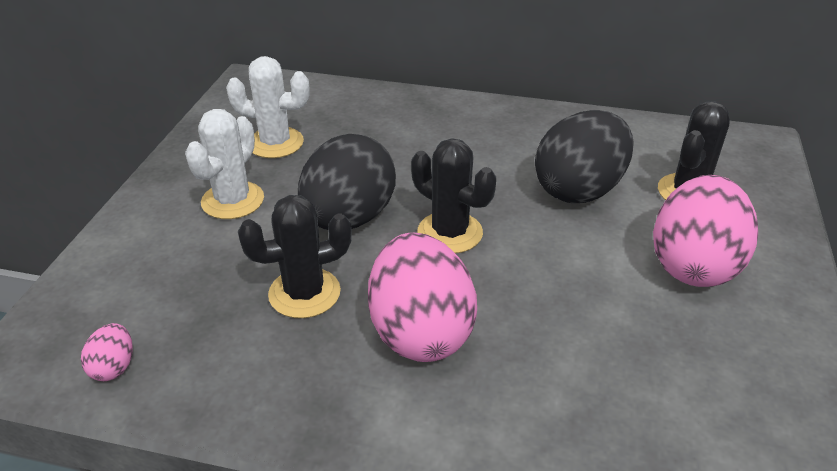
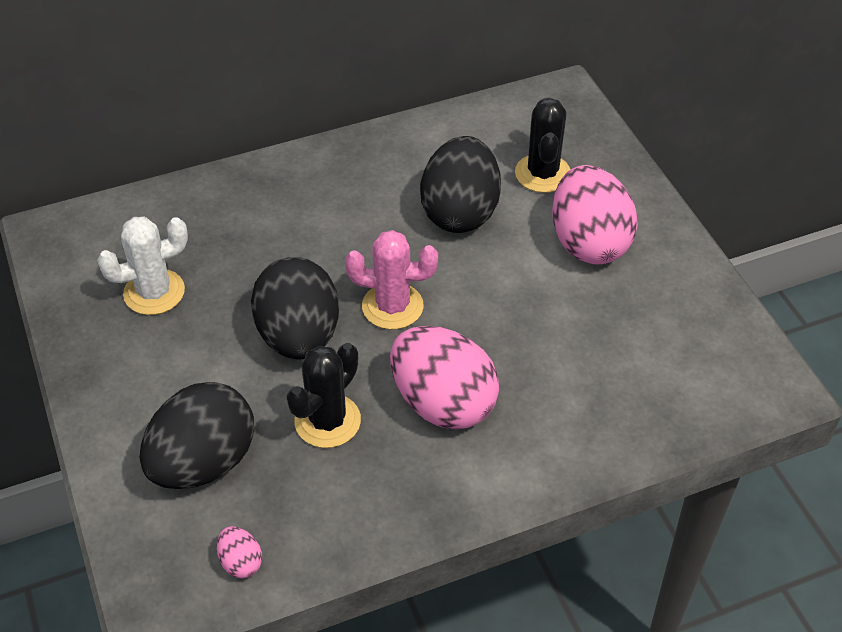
camera: 35 degrees left, 10 degrees up
(176, 273) = (203, 462): none -> black egg
(233, 200) = (178, 372): white cactus -> none
(450, 233) = (392, 306): black cactus -> pink cactus

